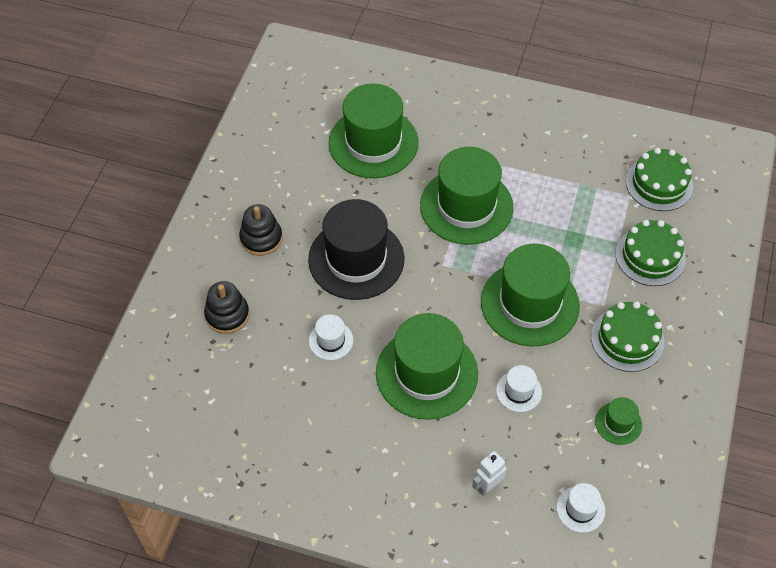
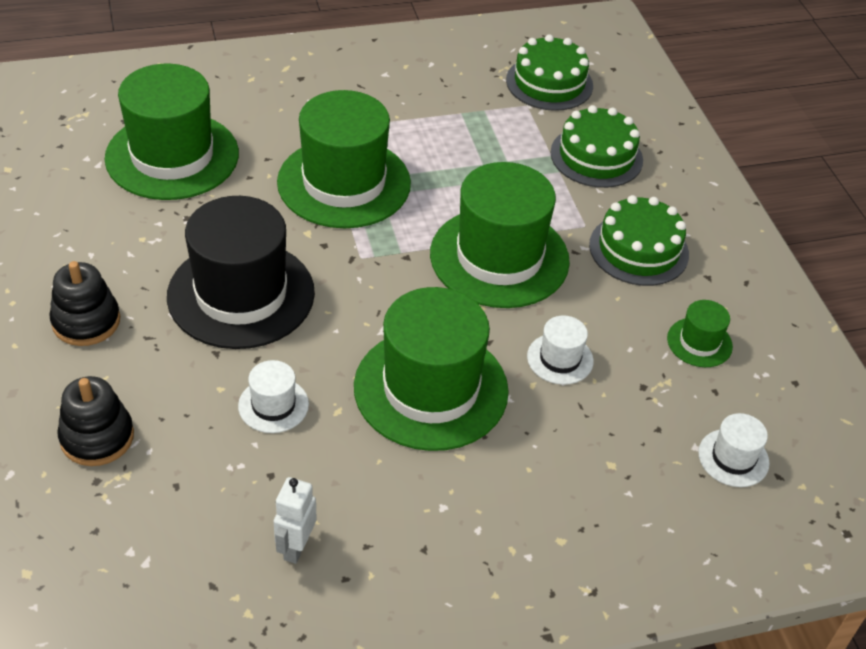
camera: 35 degrees left, 10 degrees down
(487, 486) = (605, 486): white robot -> white robot (296, 547)

